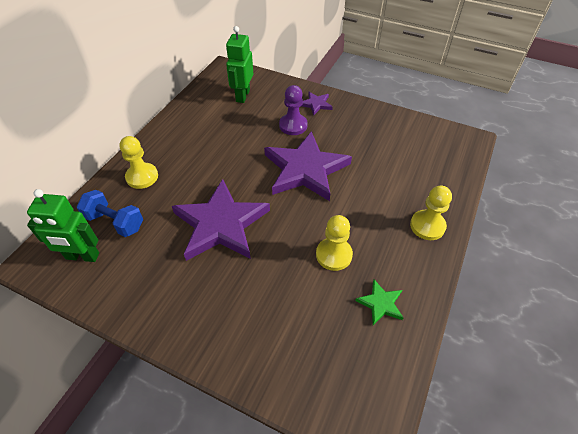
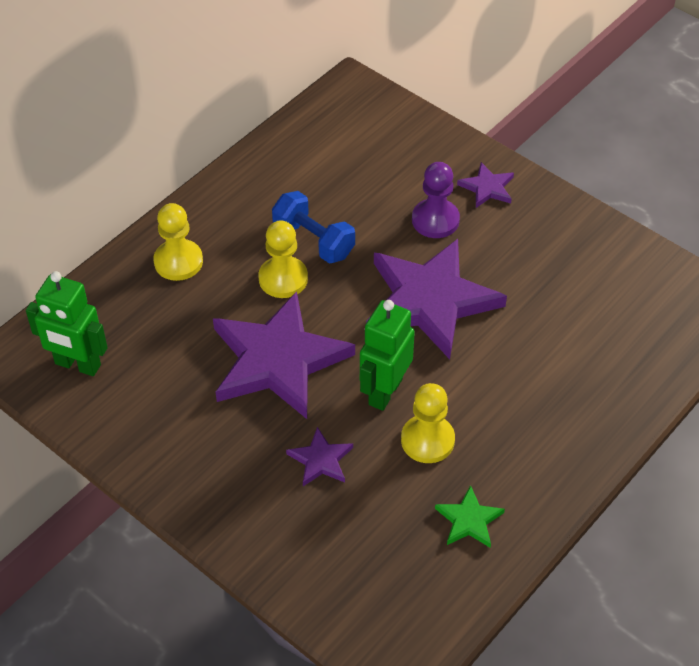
camera: 15 degrees right, 0 degrees up
(115, 222) = (128, 324): blue dumbbell -> blue dumbbell (313, 241)
(242, 96) = (368, 147): green robot -> green robot (384, 391)
(267, 285) = (321, 460): none -> purple star
(427, 226) = (585, 429): yellow pawn -> yellow pawn (283, 279)

